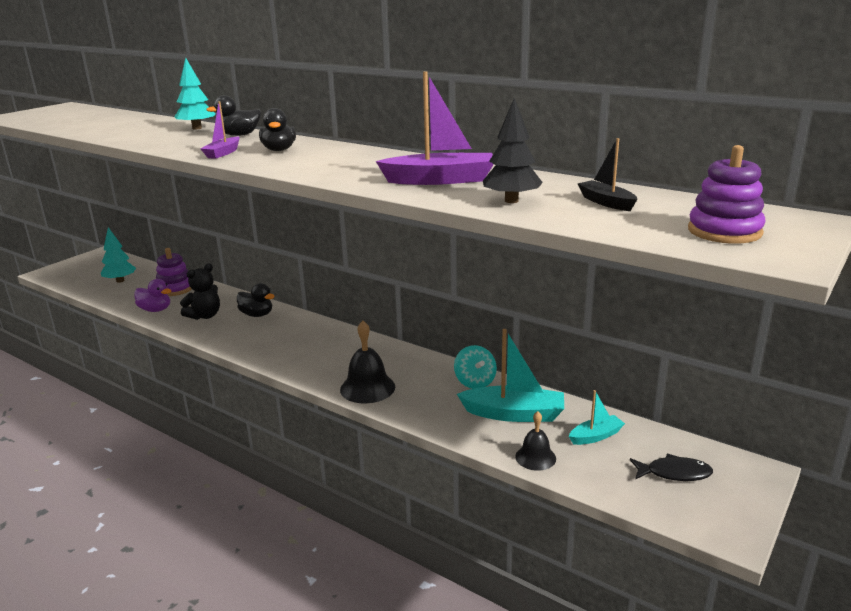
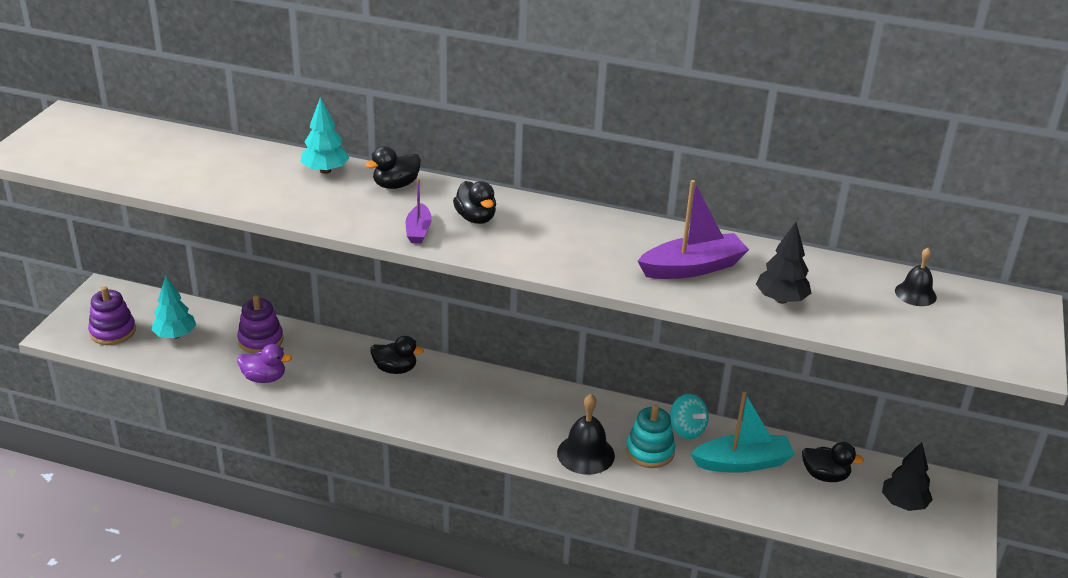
camera: 20 degrees left, 10 degrees up
(205, 316) = (334, 379): black teddy bear -> none
(428, 393) = (650, 451): none -> turquoise stacking toy
(535, 457) = (784, 508): black bell -> black bell (915, 294)
(596, 436) = (825, 476): turquoise boat -> black duck
(606, 202) = (861, 294): black boat -> none
(674, 473) = (903, 504): black fish -> black tree
(724, 231) = (973, 330): purple stacking toy -> purple stacking toy (113, 331)

